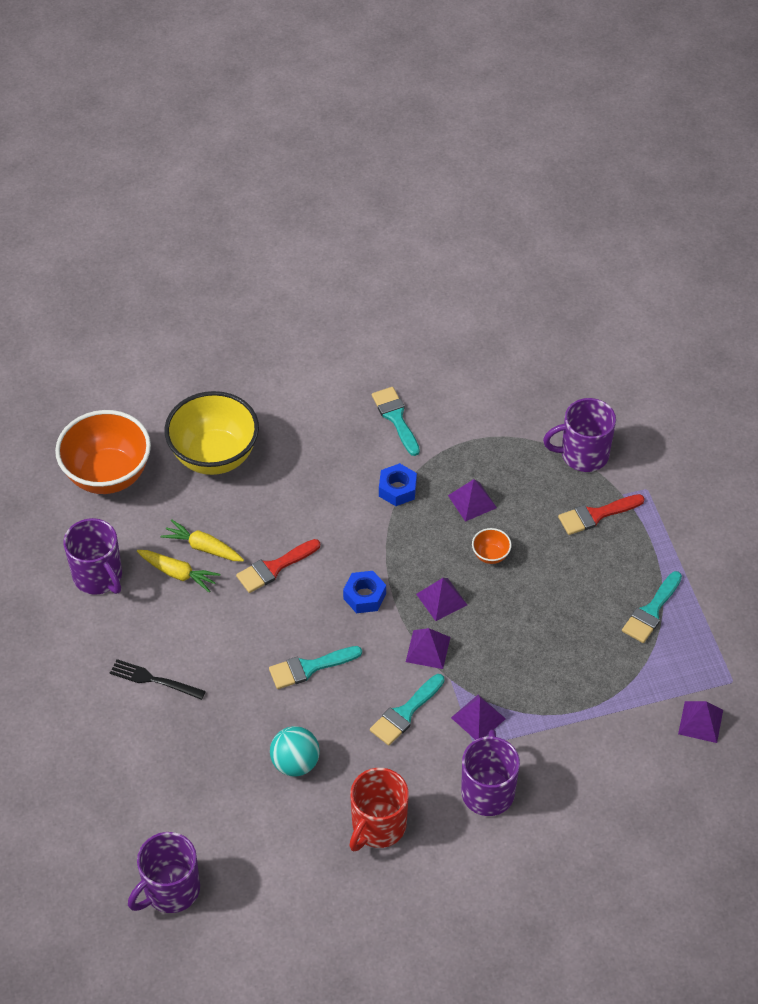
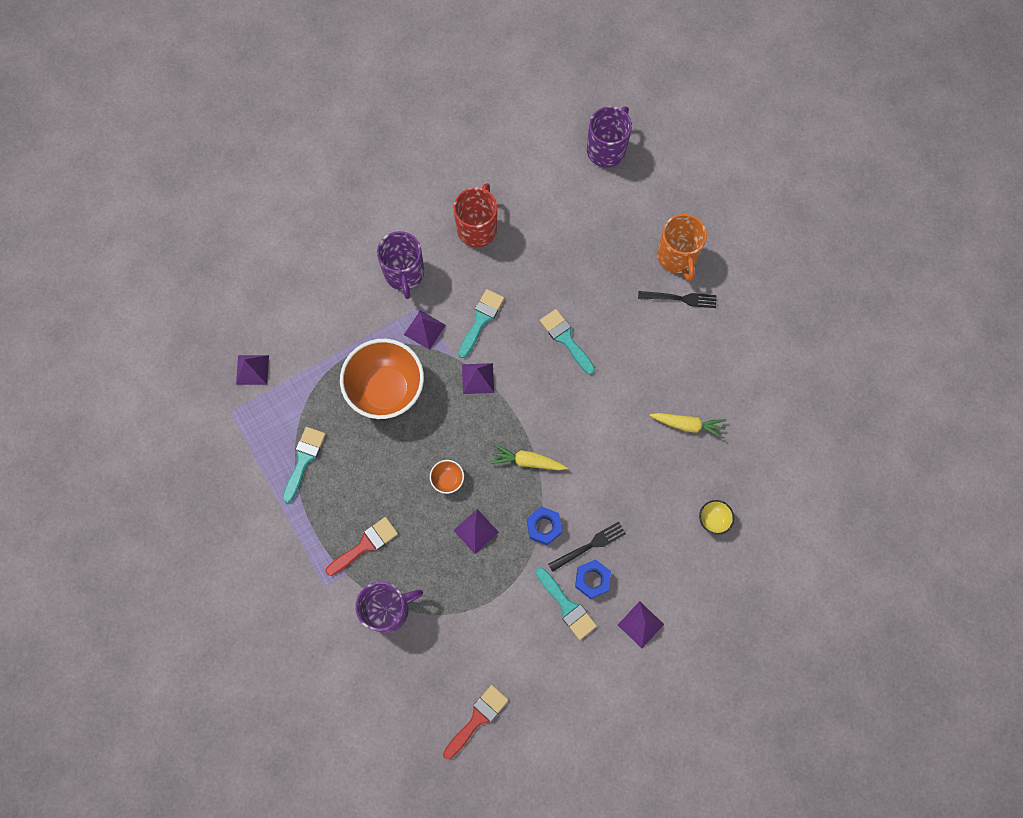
camera: 165 degrees right, 20 degrees up
(98, 576) = (761, 376): purple mug -> none
(108, 475) = (796, 475): orange bowl -> orange bowl (386, 390)
(137, 729) = (677, 257): none -> orange mug
(178, 573) = (698, 395): yellow carrot -> yellow carrot (527, 461)
(214, 456) = (713, 520): yellow bowl -> yellow bowl, size x0.41
(274, 568) = (623, 421): red brush -> red brush (477, 718)
(295, 763) = (551, 260): turquoise ball -> none
(309, 668) = (565, 339): turquoise brush -> turquoise brush turned 90 degrees counterclockwise
(353, 462) = (590, 545): none -> black fork
(364, 596) = (541, 413): blue nut -> blue nut (592, 580)
(441, 599) = (478, 426): purple pyramid -> purple pyramid (640, 624)

